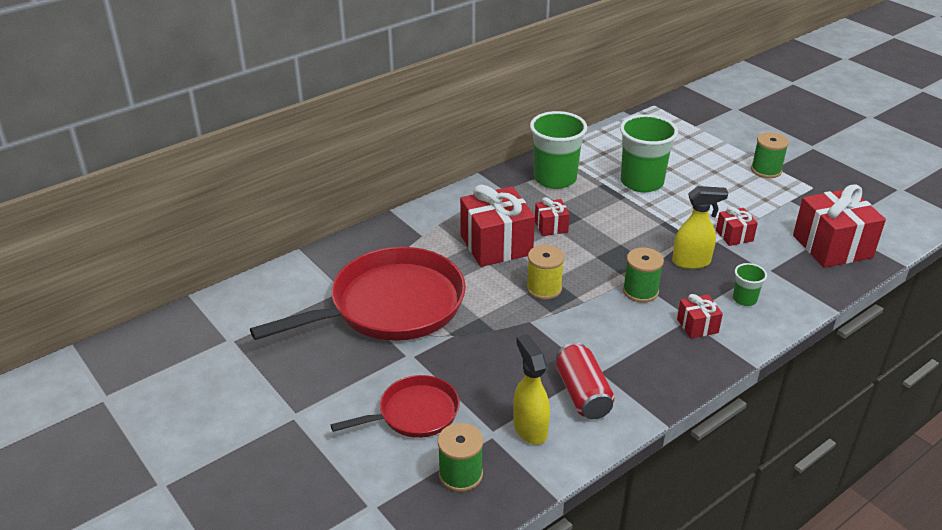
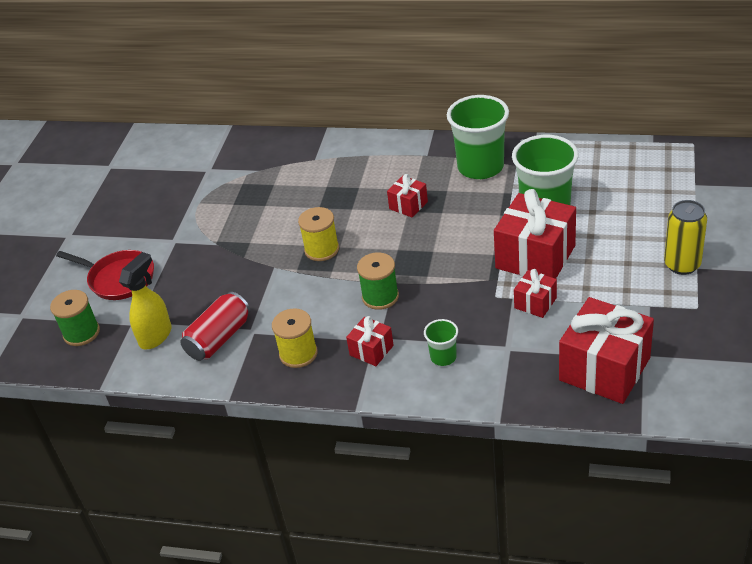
camera: 55 degrees right, 5 degrees up
(391, 305) = (217, 199): red pan -> none
(496, 245) = (347, 196): red gift -> red gift (535, 257)
(657, 362) = (298, 354): none -> yellow spool
(691, 262) = (459, 301): yellow spray bottle -> none
(766, 170) = (682, 265): green spool -> yellow can

